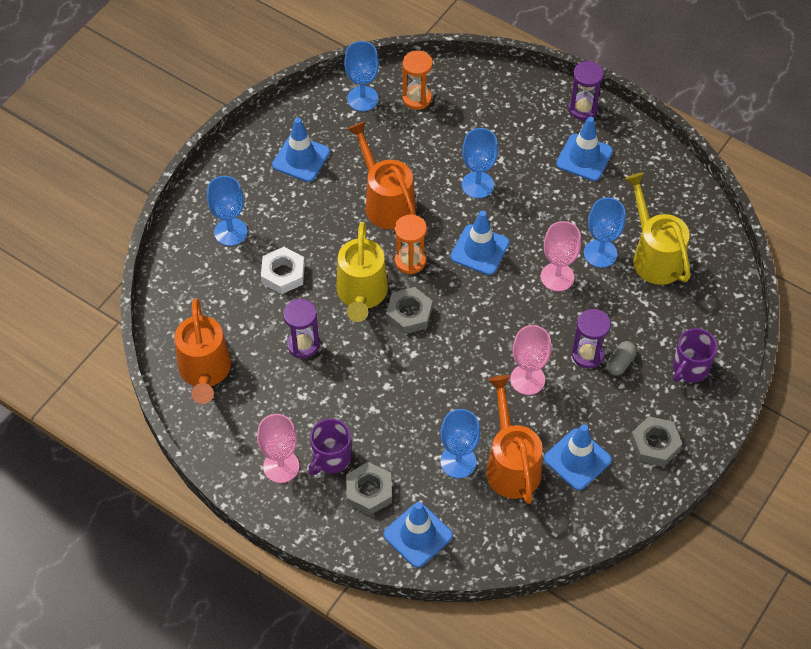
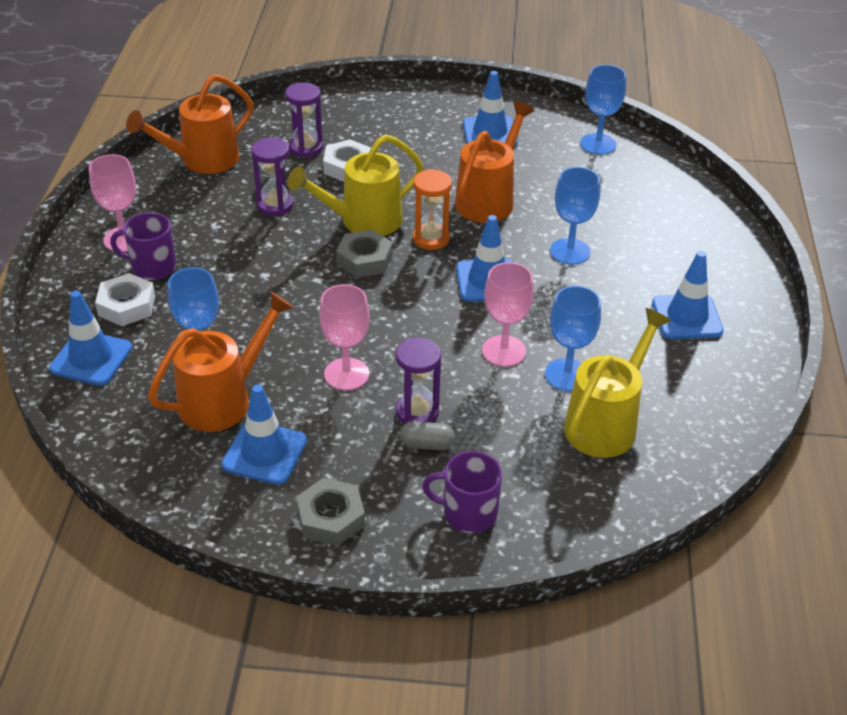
camera: 60 degrees right, 15 degrees down
(230, 232) = (369, 123): blue goblet -> none
(369, 491) = (127, 306): grey nut -> white nut
(417, 98) = (635, 176): orange hourglass -> none
(583, 109) = (752, 293): purple hourglass -> purple hourglass (306, 148)

